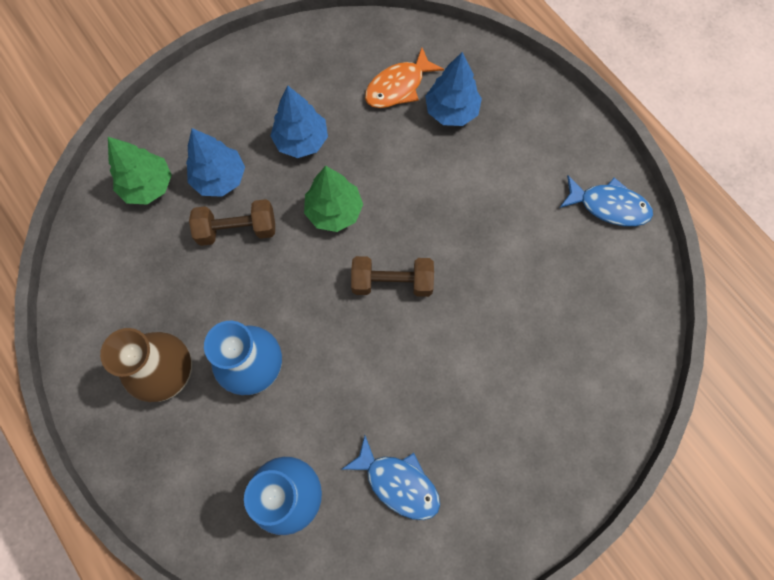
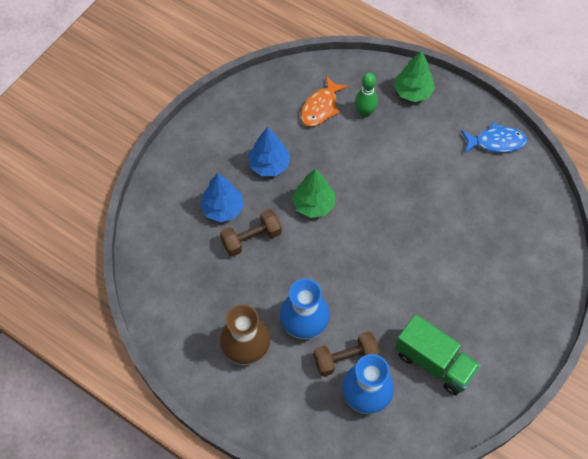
camera: 20 degrees left, 10 degrees down
(148, 186) = (173, 230): green tree -> green tree (413, 92)
(392, 282) = (374, 238): brown dumbbell -> brown dumbbell (345, 358)
(398, 482) = (434, 362): blue fish -> green truck
(451, 111) = (365, 112): blue tree -> green bowling pin

